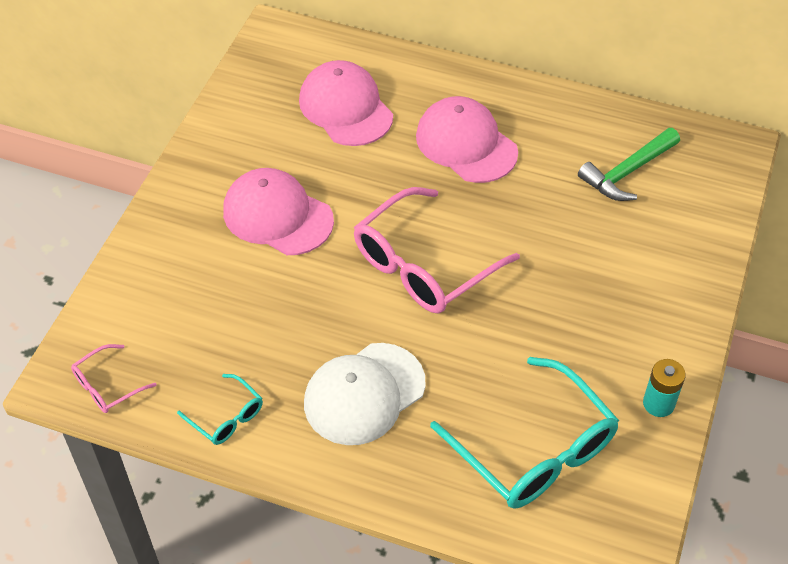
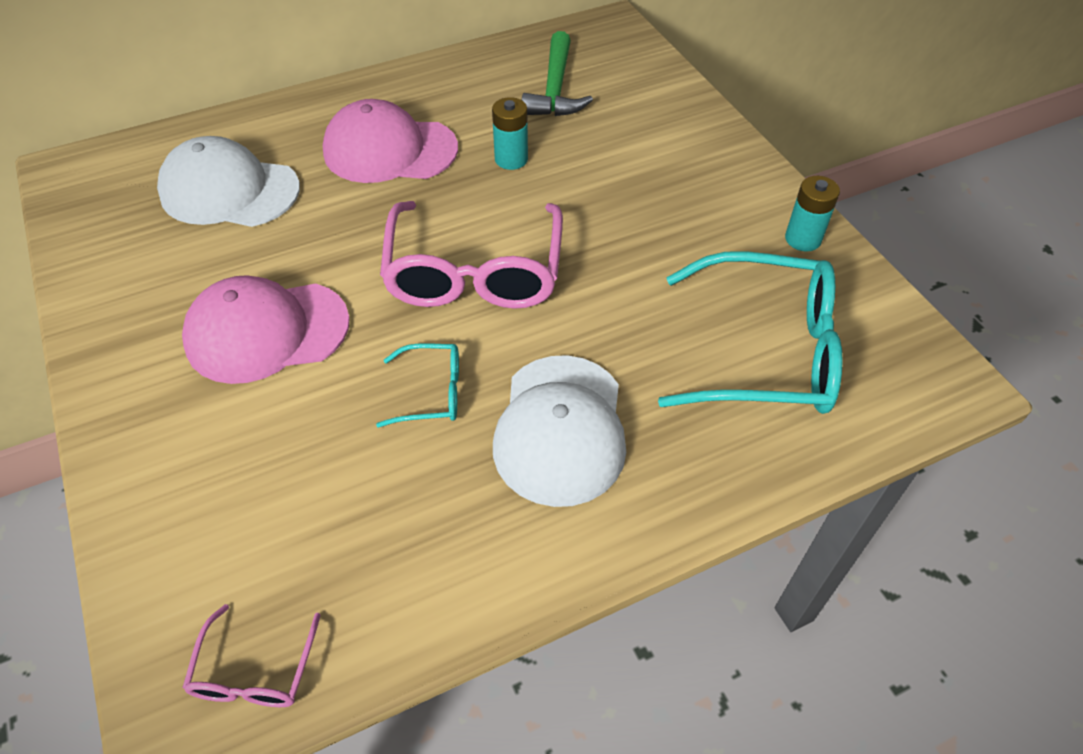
camera: 45 degrees left, 0 degrees up
(226, 417) = (445, 576): turquoise glasses -> turquoise glasses (432, 392)
(345, 108) = (229, 190): pink cap -> white cap
(534, 205) = (511, 159): none -> turquoise battery

